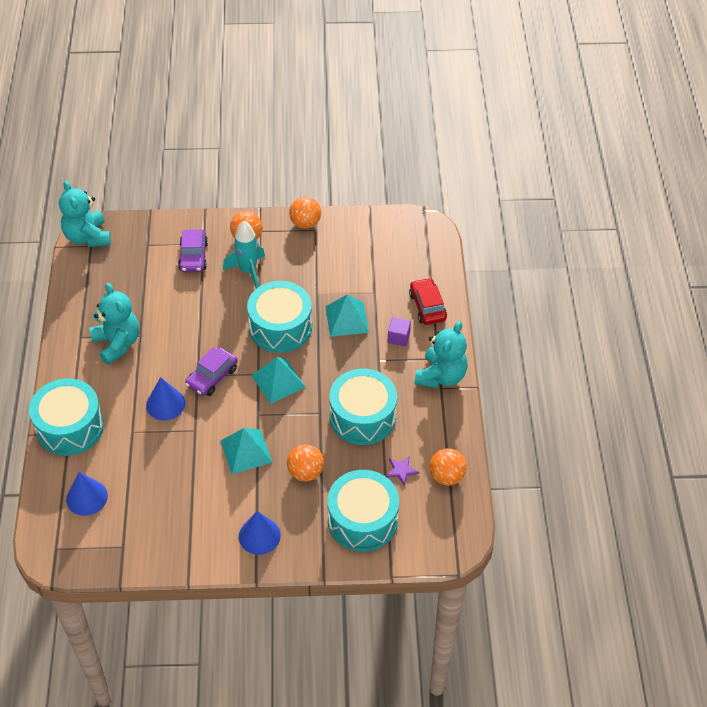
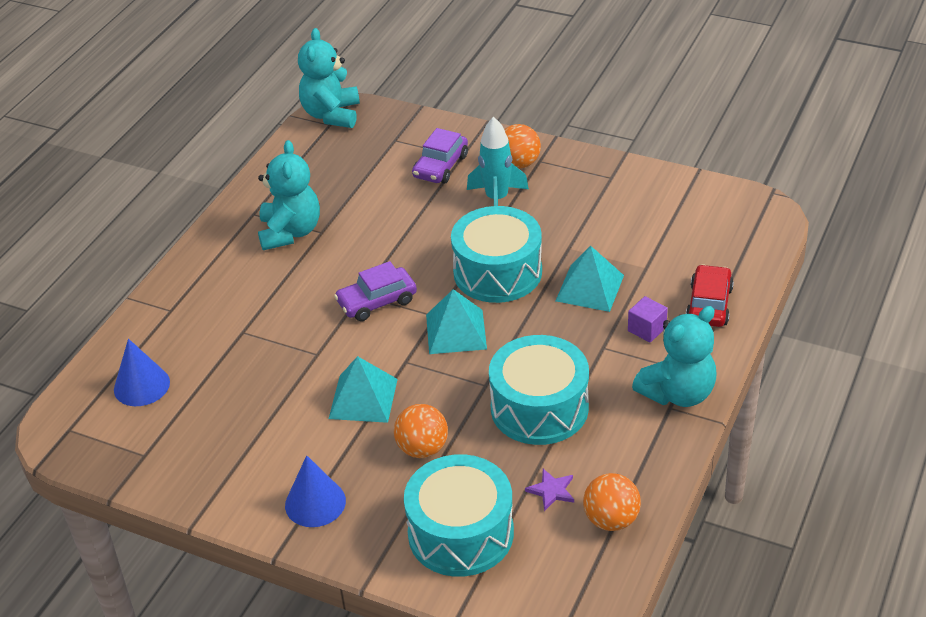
camera: 30 degrees right, 10 degrees down
(70, 427) = (176, 304): turquoise drum -> none
(165, 404) = (301, 314): blue cone -> none
(305, 223) = (603, 167): orange ball -> none

